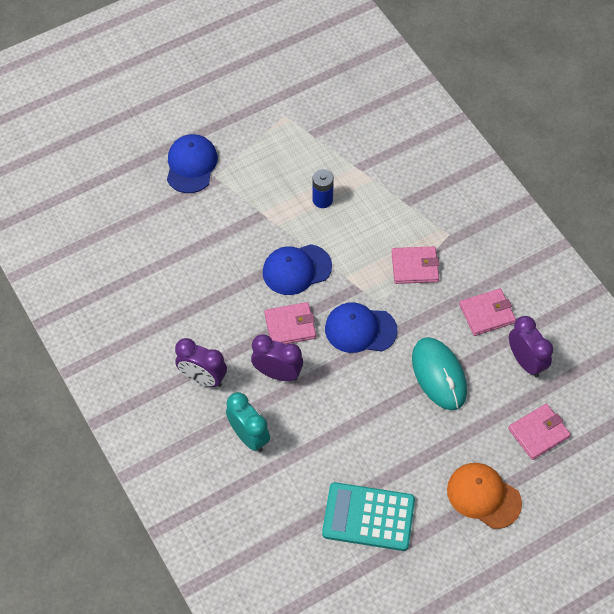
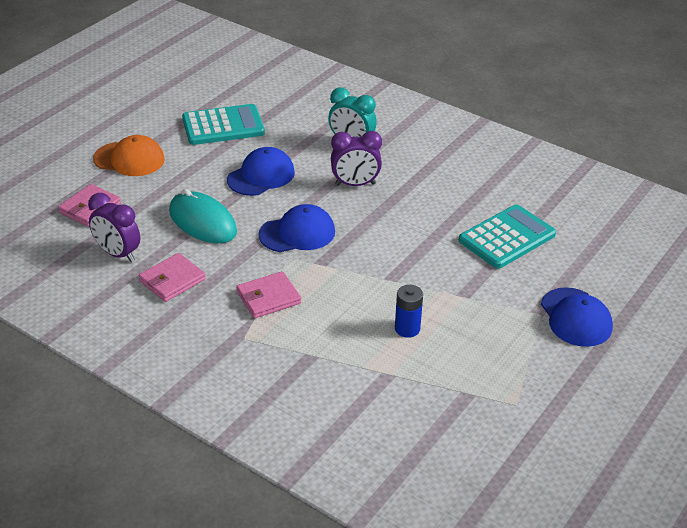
camera: 155 degrees right, 20 degrees down
(185, 259) = (507, 237): none -> turquoise calculator
(203, 378) = (418, 165): purple clock -> none
(290, 326) = (367, 218): pink wallet -> none
(296, 269) = (391, 260): blue cap -> blue cap (261, 176)

